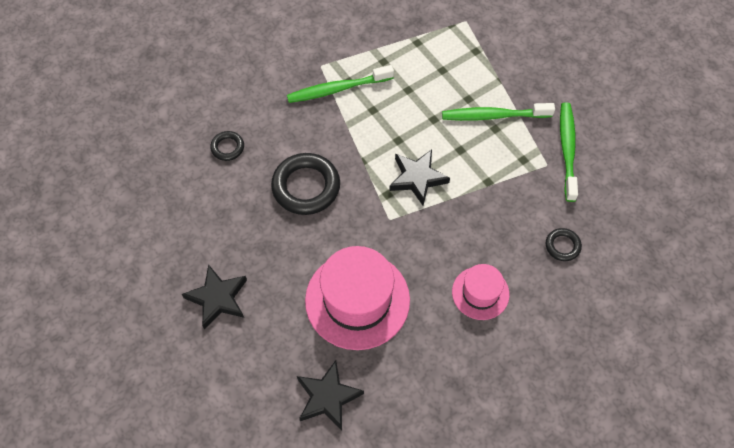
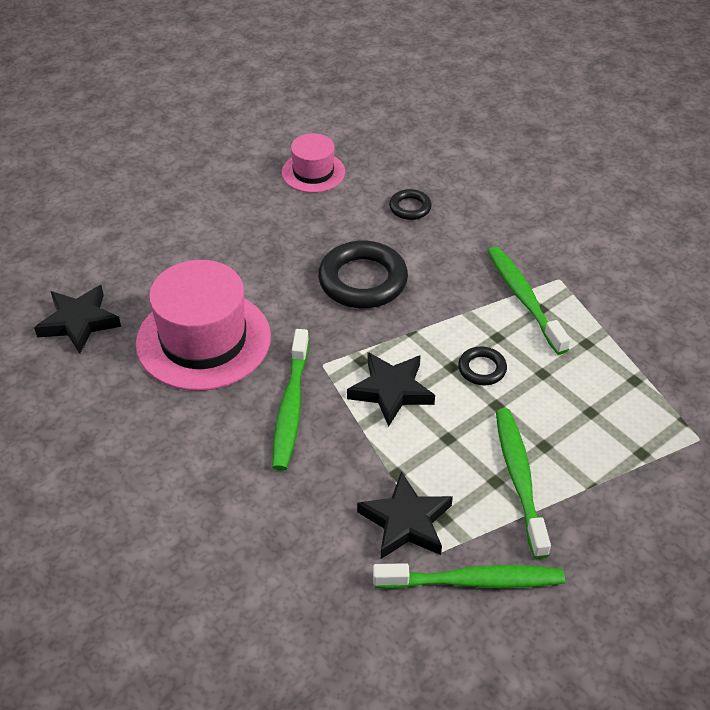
camera: 85 degrees right, 15 degrees down
(217, 298) = (206, 221): black star -> black star (406, 521)
(428, 241) = (291, 407): none -> green toothbrush
(480, 293) = (213, 467): pink hat -> pink hat (313, 172)
(562, 246) = (293, 570): black ring -> black ring (482, 369)

